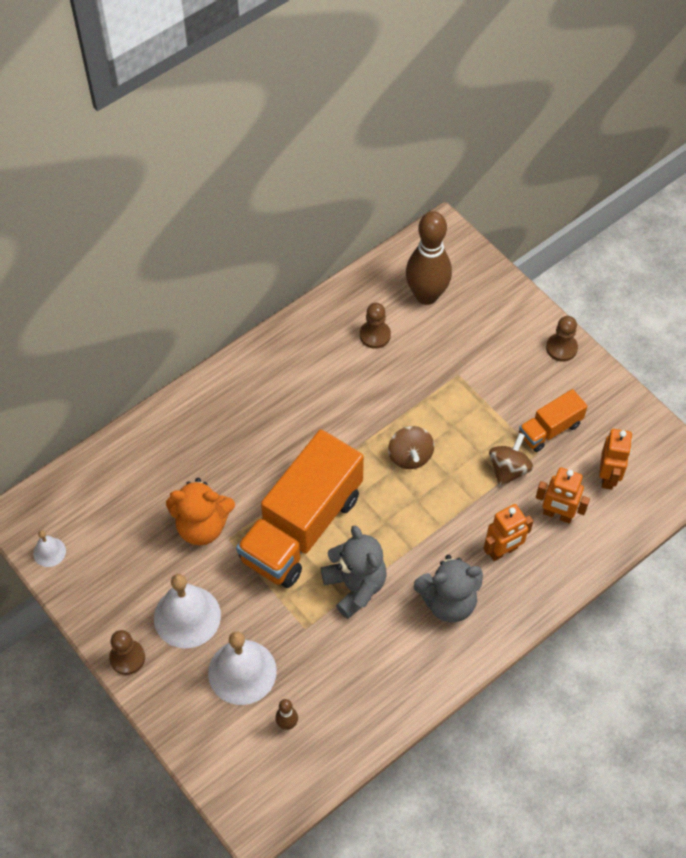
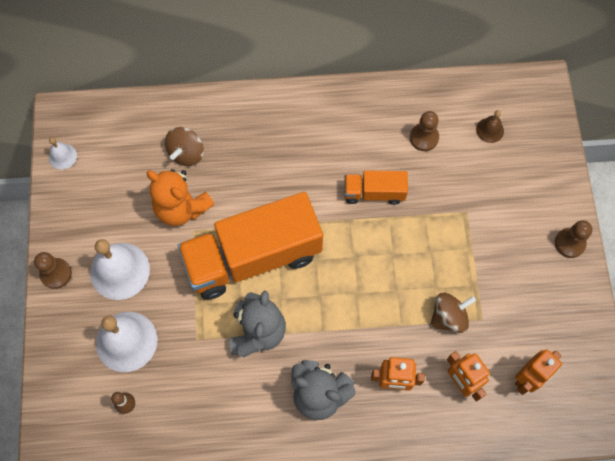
camera: 35 degrees right, 10 degrees up
(410, 456) = (378, 255): brown spinning top -> brown spinning top (186, 153)
(426, 295) = (490, 130): brown bowling pin -> brown bell
(550, 429) = (508, 306): orange truck -> orange truck (374, 193)

